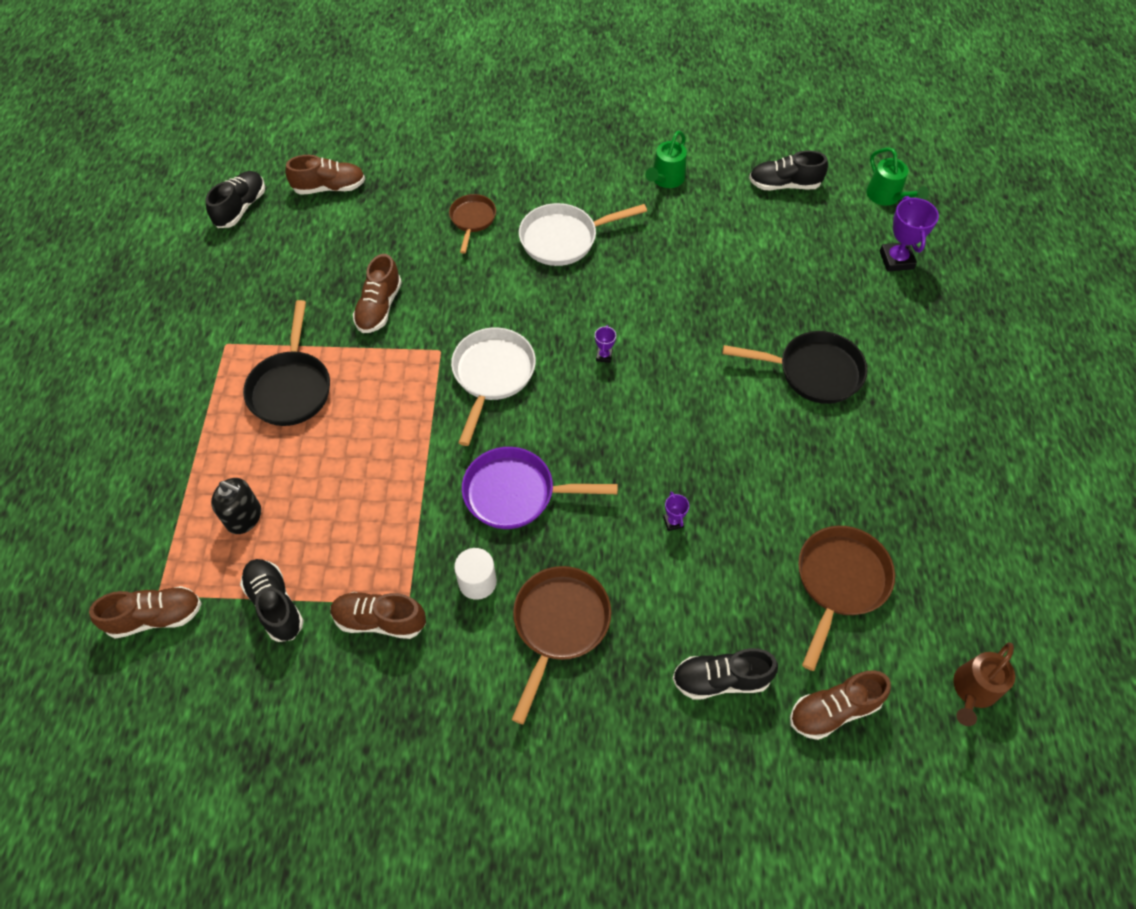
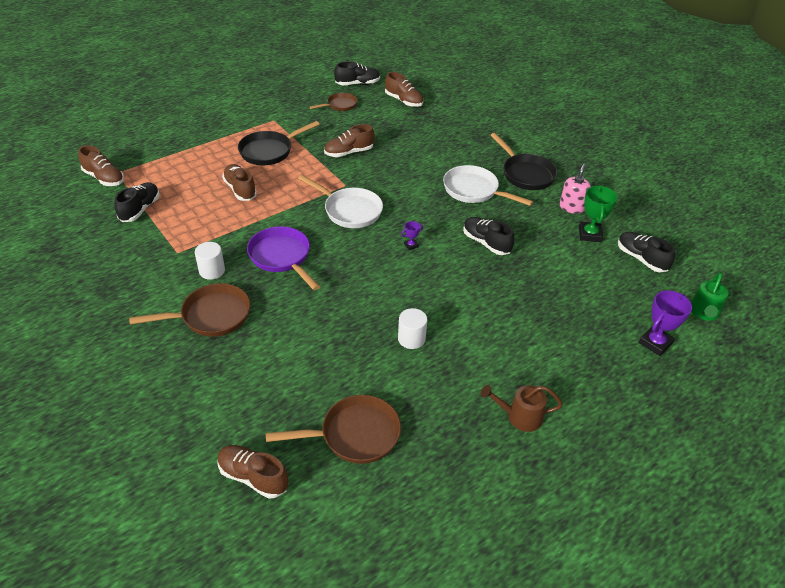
camera: 50 degrees right, 15 degrees down
(244, 517) = (181, 175): black soap dispenser -> none
(380, 620) = (159, 248): brown shoe -> brown shoe (240, 190)
(472, 220) = (444, 153): brown pan -> brown pan (340, 105)
(492, 375) = (350, 211): white pan -> white pan turned 60 degrees clockwise
(665, 179) = (571, 207): green watering can -> pink soap dispenser
(673, 522) = (324, 331): purple trophy -> none
(718, 196) = (589, 234): none -> green trophy
(720, 679) = (231, 406): black shoe -> black shoe (486, 243)
(746, 448) = (411, 339): none -> white cylinder
(813, 372) = (507, 343): black pan -> black pan (525, 174)
(972, 691) = (332, 557): brown watering can -> brown watering can (519, 416)

